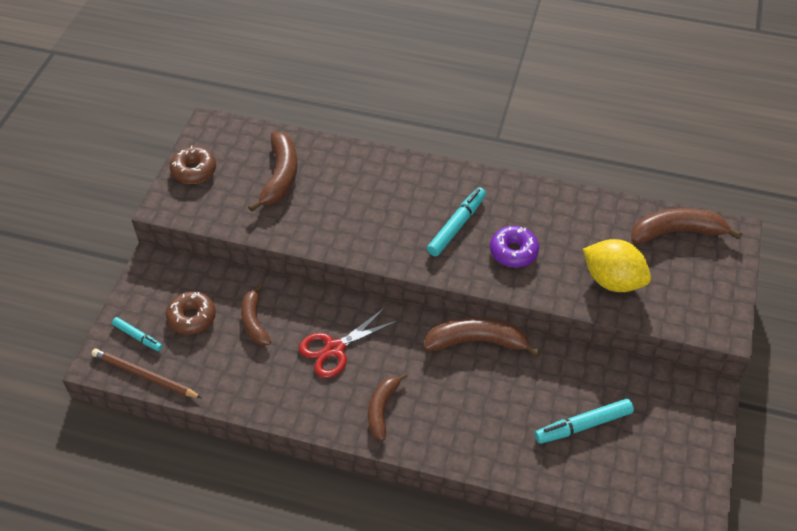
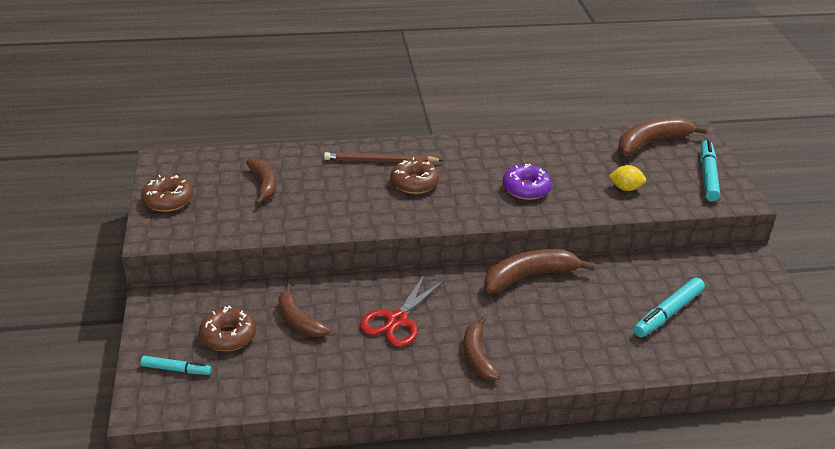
camera: 25 degrees left, 15 degrees down
(144, 375) = (205, 402): brown pencil -> brown pencil (380, 161)
(280, 176) = (264, 185): brown banana -> brown banana, size x0.66
(413, 213) = (414, 183): none -> brown donut
(457, 226) = (461, 182): turquoise marker -> turquoise marker (708, 176)
(612, 280) = (625, 188): yellow lemon -> yellow lemon, size x0.52

